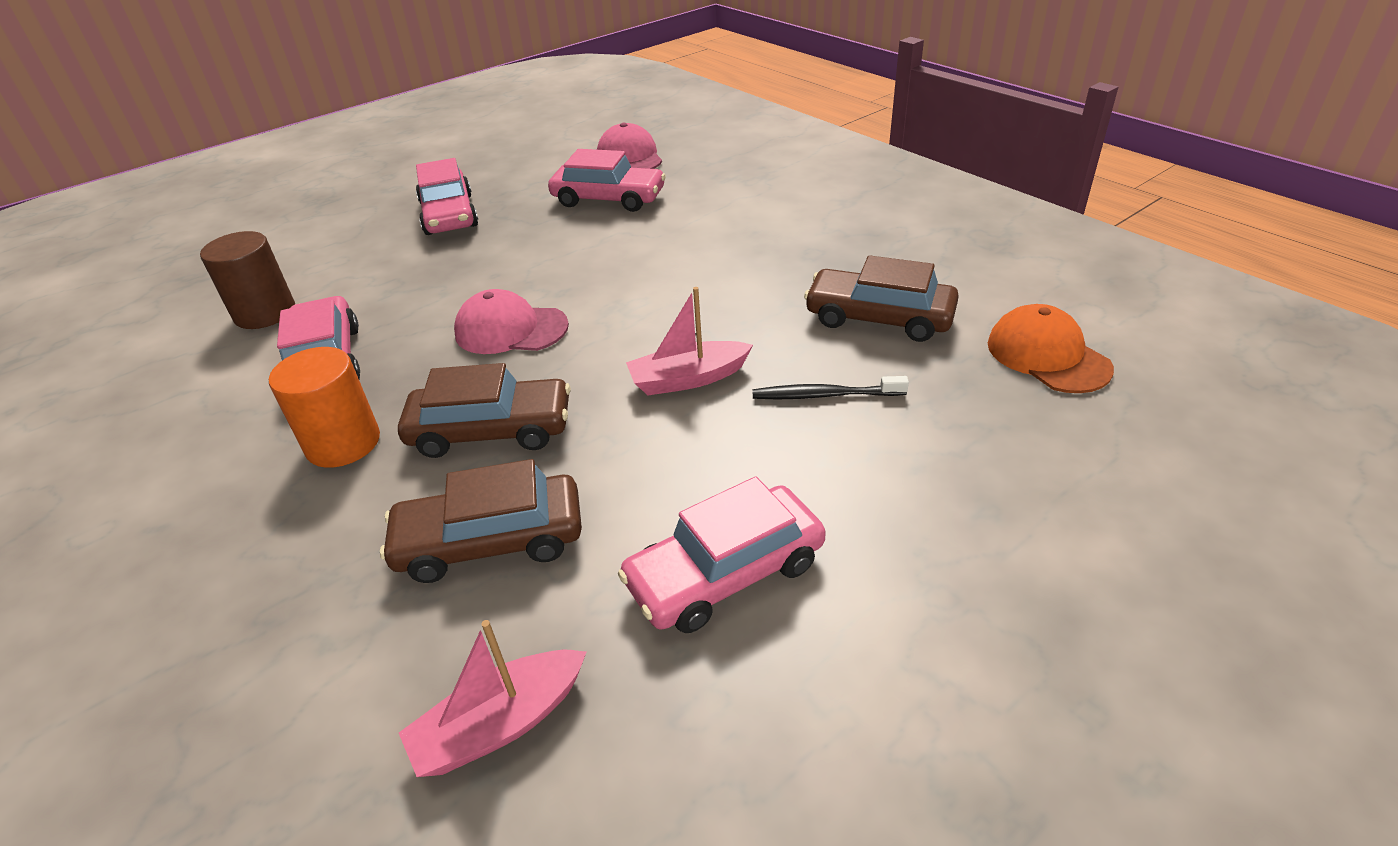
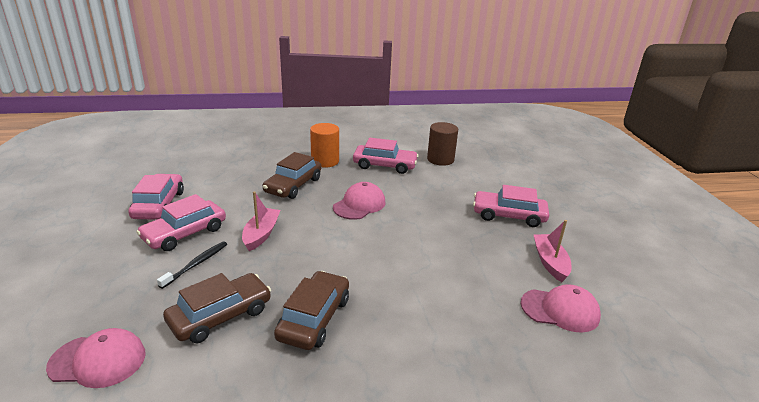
camera: 115 degrees right, 10 degrees down
(490, 541) = (238, 174): brown car -> brown car (314, 318)
(501, 724) = (175, 162): pink boat -> pink boat (550, 262)
(608, 199) = (485, 275): pink car -> pink car (185, 233)
(1047, 356) = (98, 360): orange cap -> pink cap

